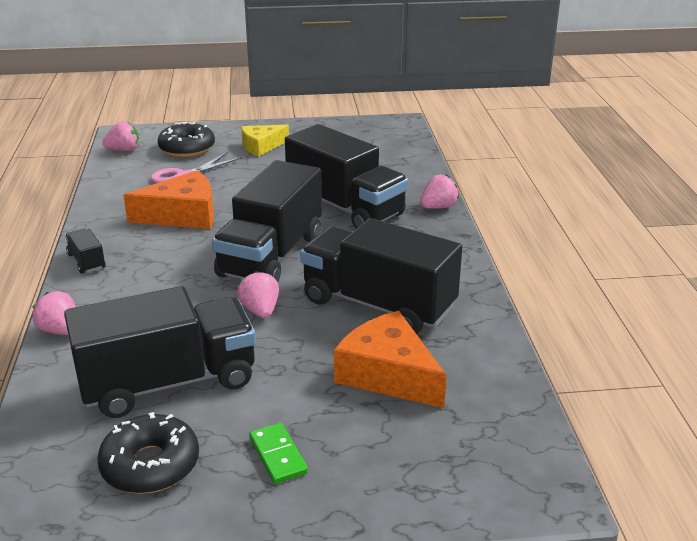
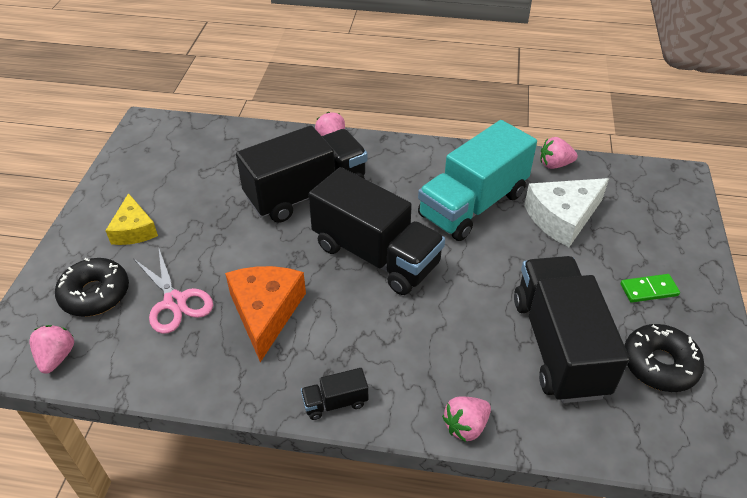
camera: 75 degrees left, 15 degrees up
(260, 311) = (465, 275): pink strawberry -> pink strawberry (554, 164)
(378, 305) = (472, 205): black truck -> turquoise truck
(388, 374) = (562, 218): orange cheese -> white cheese

